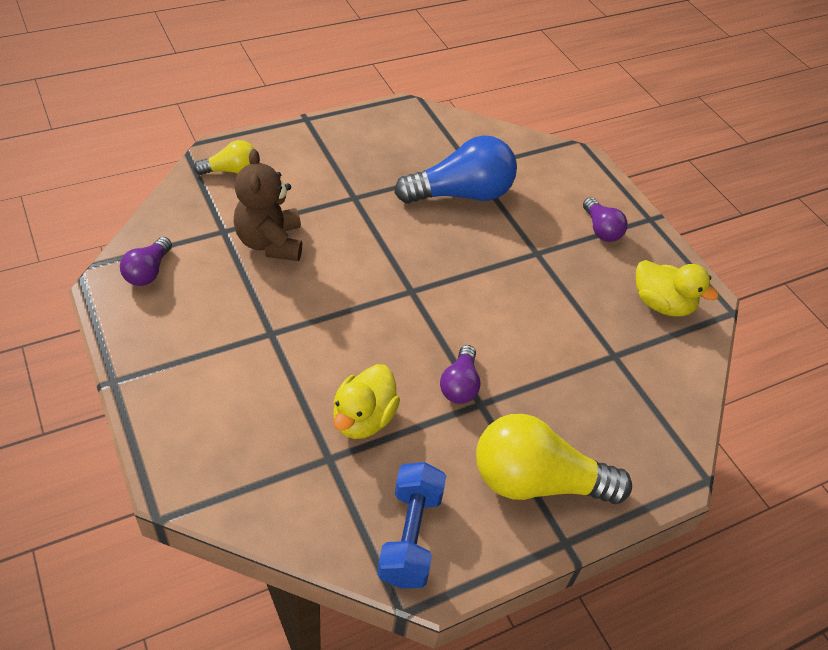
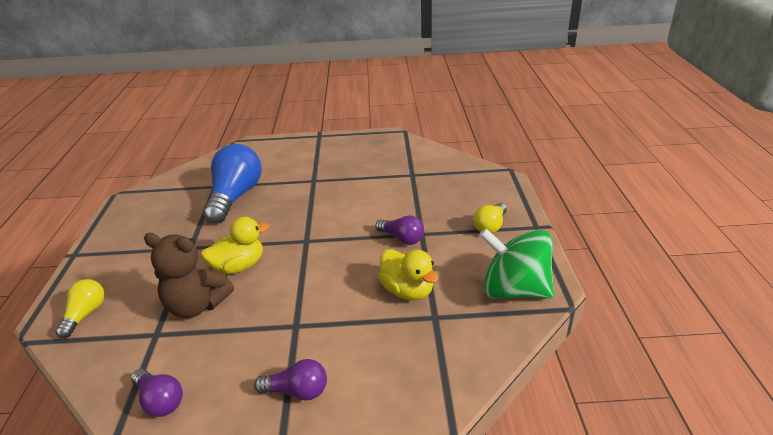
camera: 60 degrees left, 15 degrees down
(410, 536) = (514, 290): blue dumbbell -> green spinning top
(537, 482) = (490, 226): yellow light bulb -> yellow light bulb, size x0.52
(601, 229) = (313, 153): purple light bulb -> purple light bulb (297, 391)
(662, 304) = (385, 149): yellow duck -> yellow duck (239, 266)

